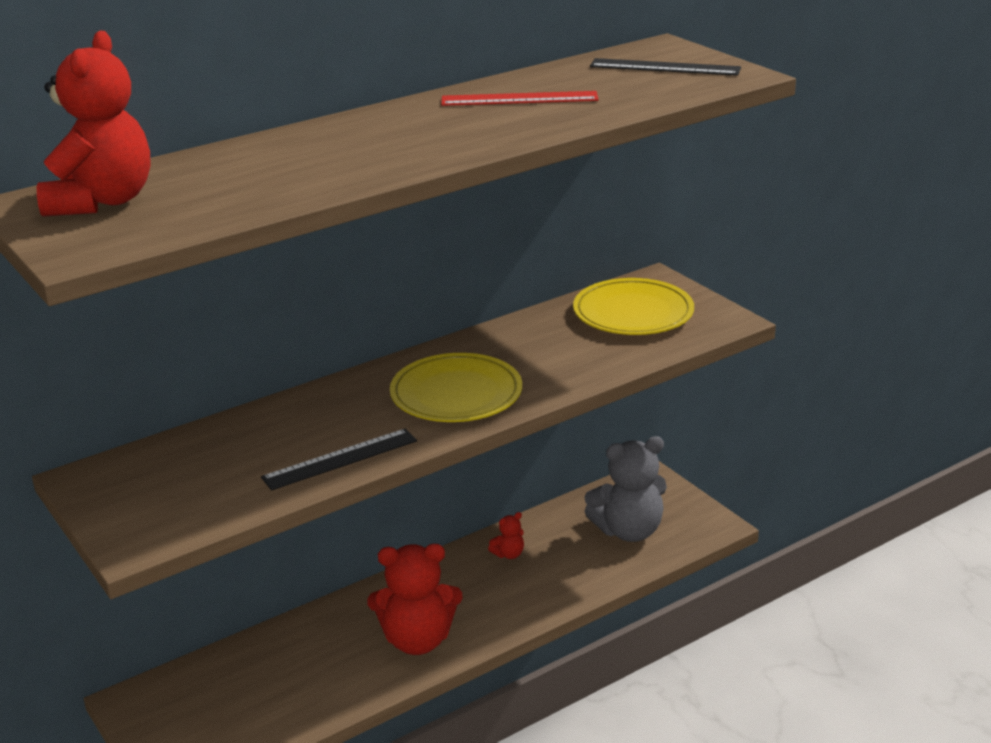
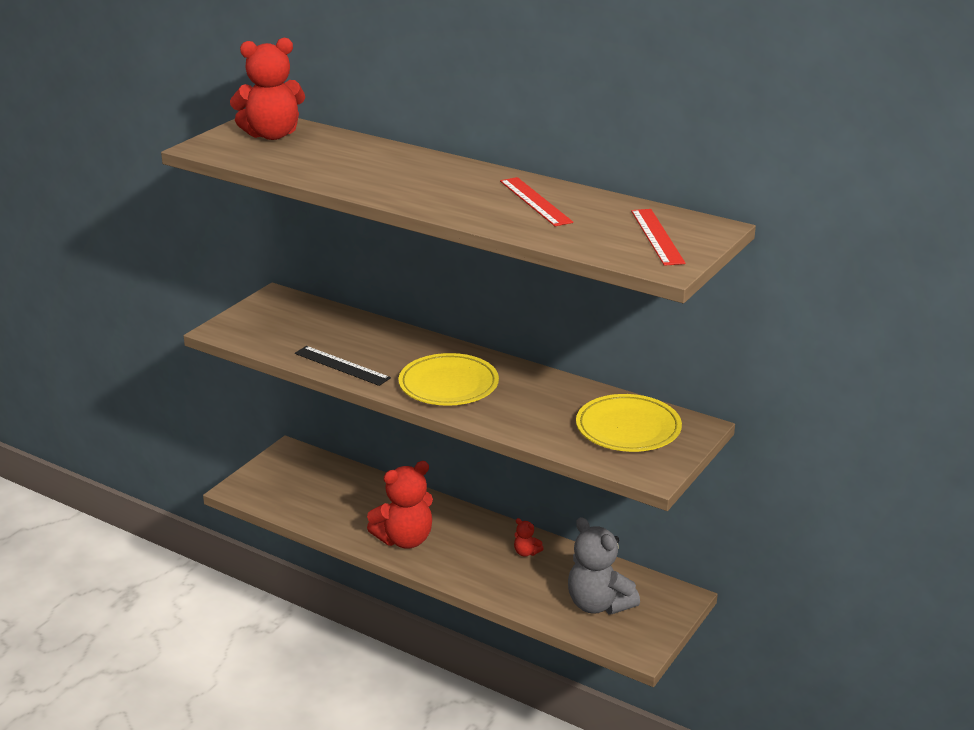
camera: 65 degrees right, 0 degrees up
(417, 640) = (405, 539): red teddy bear -> red teddy bear turned 90 degrees counterclockwise
(665, 67) = (657, 236): black ruler -> red ruler

